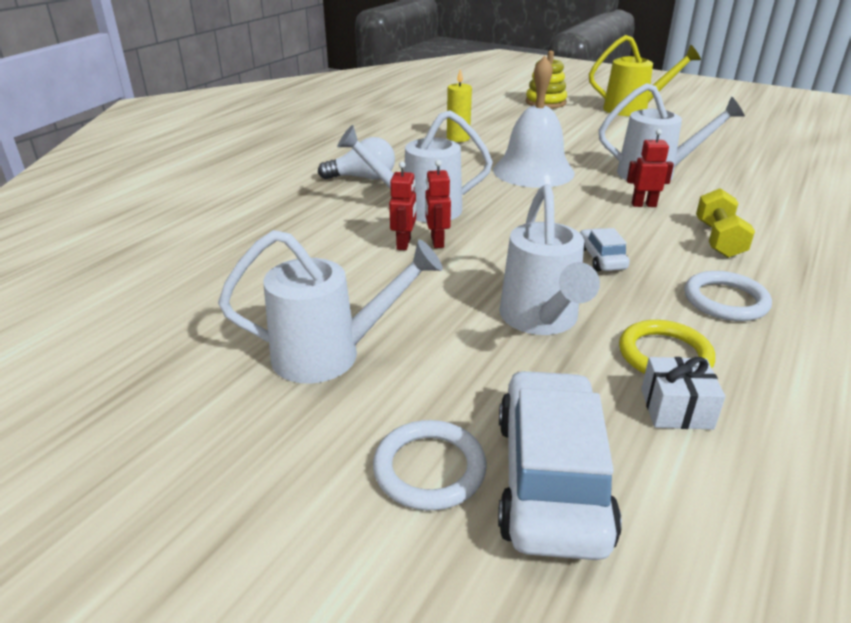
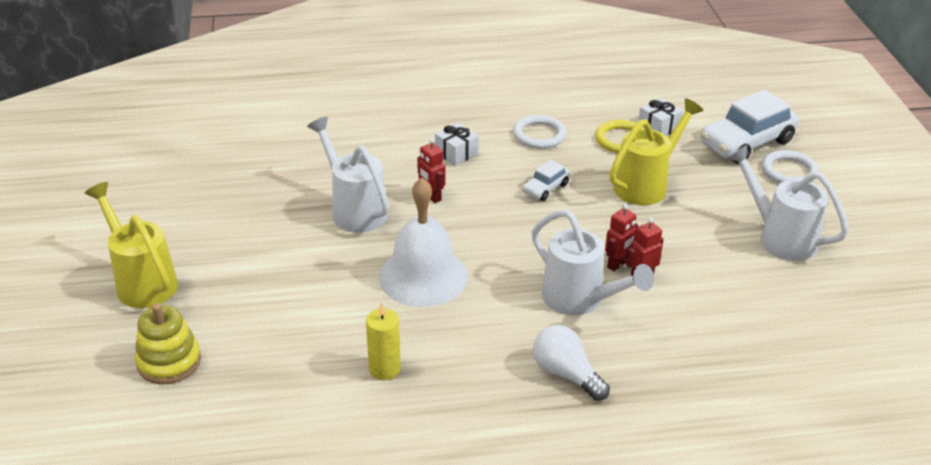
camera: 130 degrees left, 5 degrees up
(541, 320) = (646, 185): white watering can -> yellow watering can
(718, 239) = (456, 153): yellow dumbbell -> white gift

